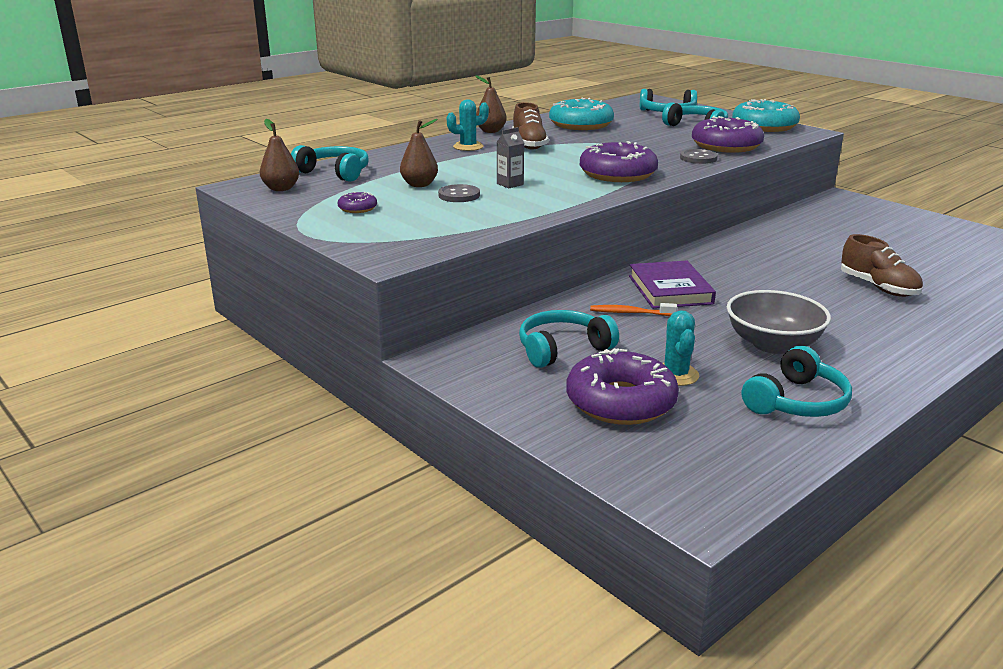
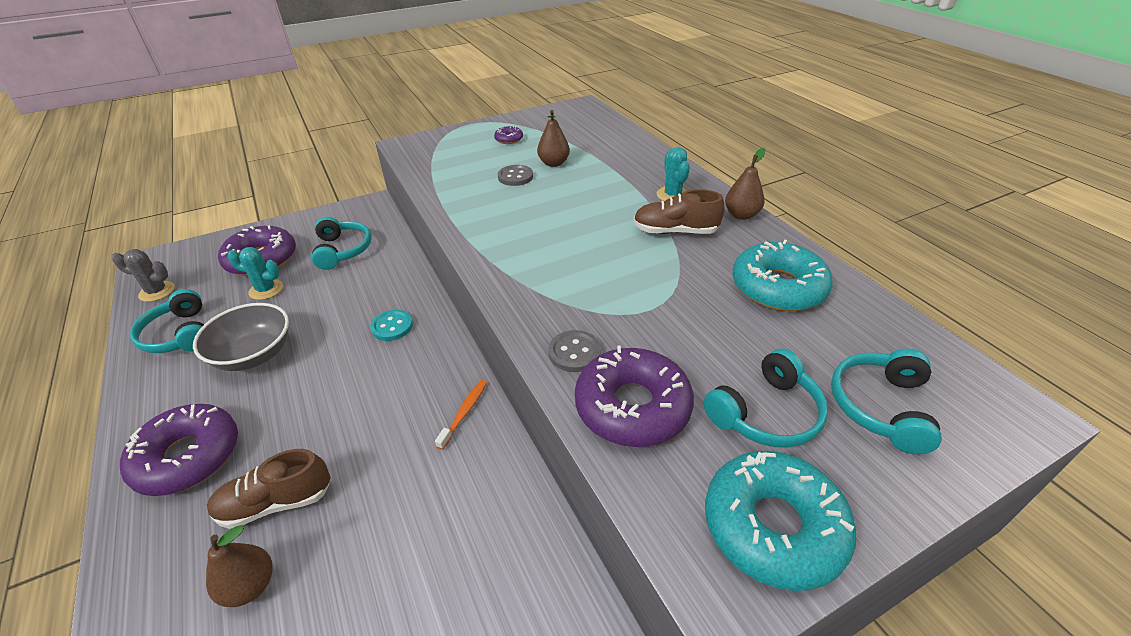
camera: 105 degrees right, 15 degrees up
(281, 189) = (570, 117): brown pear -> brown pear (250, 586)
(335, 173) = (603, 134): turquoise headphones -> none
(510, 184) = (533, 202): grey carton -> none
(617, 174) = (535, 269): purple donut -> purple donut (188, 457)
(630, 313) = (368, 292): orange toothbrush -> orange toothbrush (464, 413)
(670, 290) = (392, 326): purple book -> turquoise button
(751, 461) = (157, 291): none -> grey cactus

